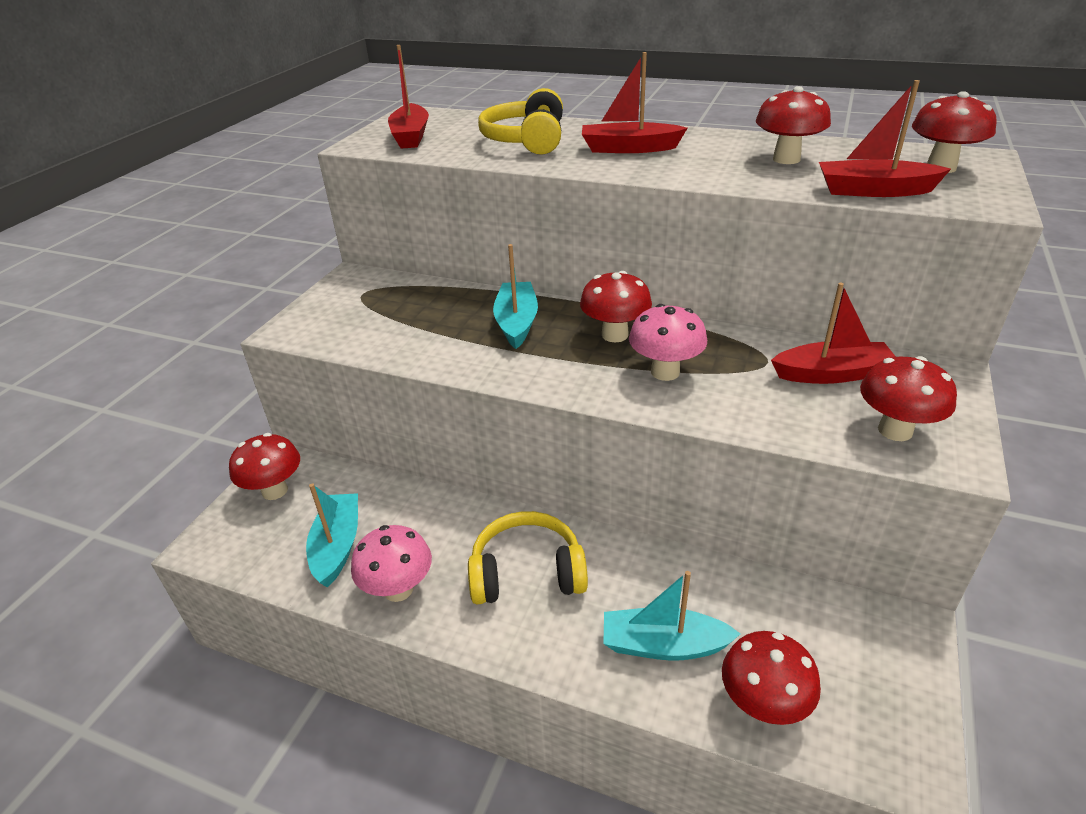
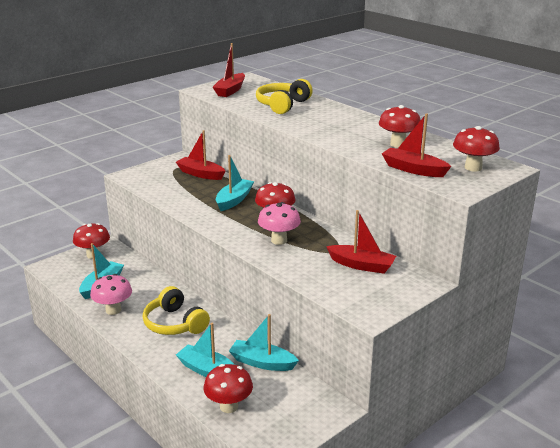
camera: 25 degrees right, 10 degrees down
(527, 573) = (174, 323): yellow headphones -> yellow headphones turned 150 degrees counterclockwise
(629, 148) = (326, 121): red boat -> red boat (201, 174)
(729, 589) = (262, 362): none -> turquoise boat
(895, 430) = (358, 295): red mushroom -> none

